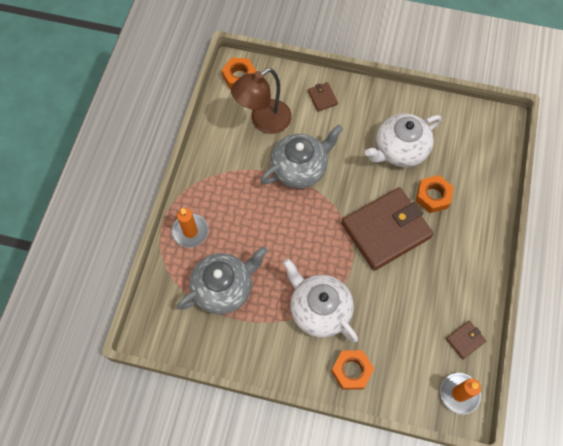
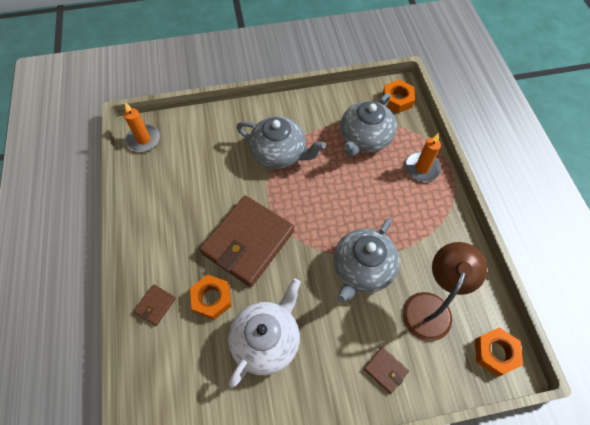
camera: 155 degrees right, 5 degrees down
(319, 309) = (279, 153): white teapot -> grey teapot
(351, 371) = (234, 123): orange nut -> orange nut (397, 100)
(465, 340) = (147, 178): brown wallet -> brown wallet (155, 305)

